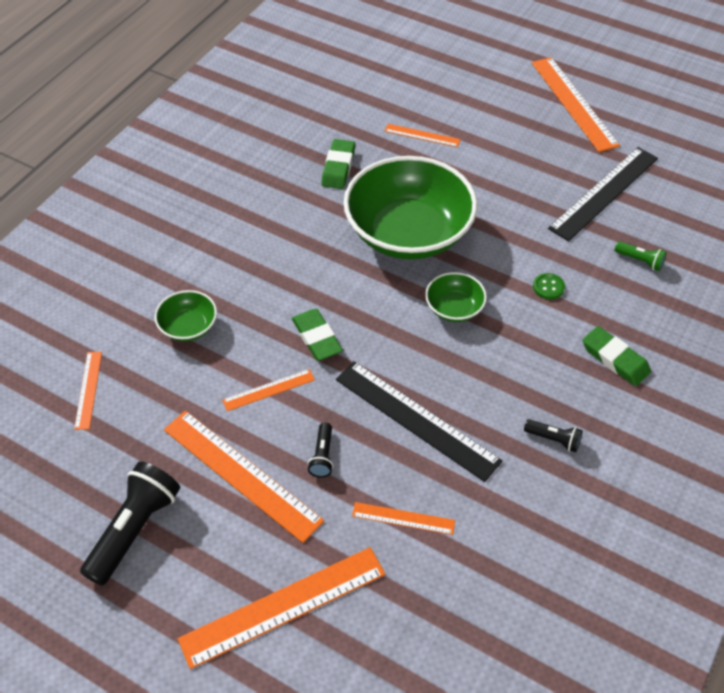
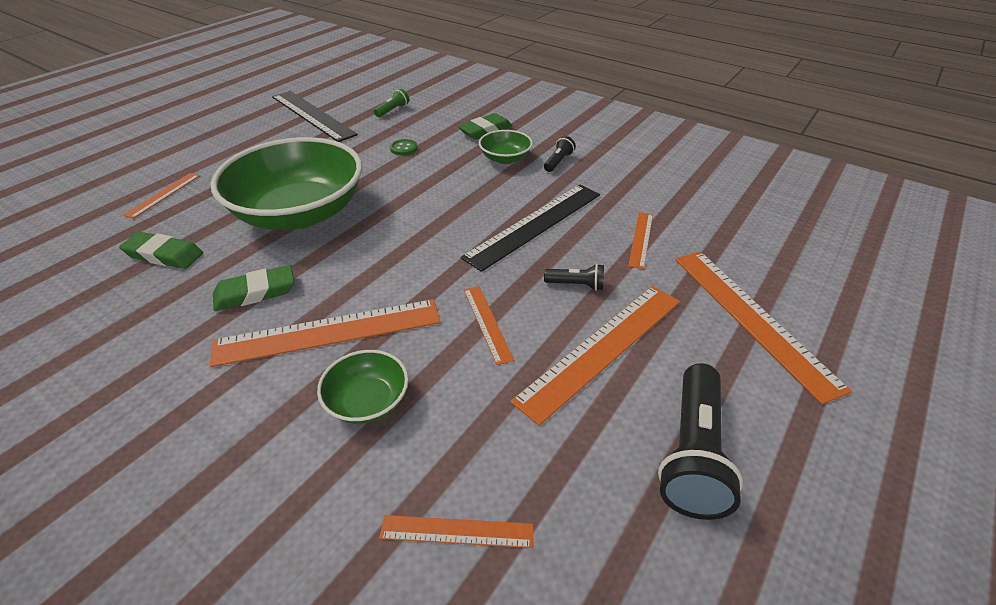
camera: 85 degrees left, 10 degrees down
(135, 529) = (692, 454): black flashlight -> black flashlight turned 105 degrees counterclockwise
(317, 337) = (421, 283): green eraser -> green eraser (255, 292)
(454, 308) = (410, 194): green bowl -> green bowl (505, 158)
(573, 103) = (194, 115): orange ruler -> orange ruler (329, 332)

